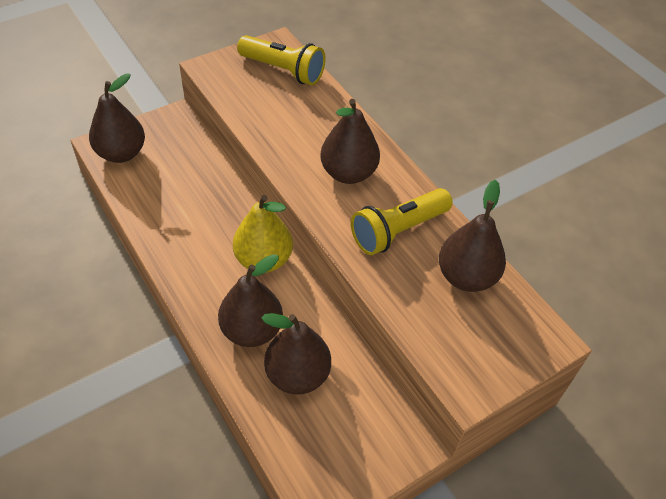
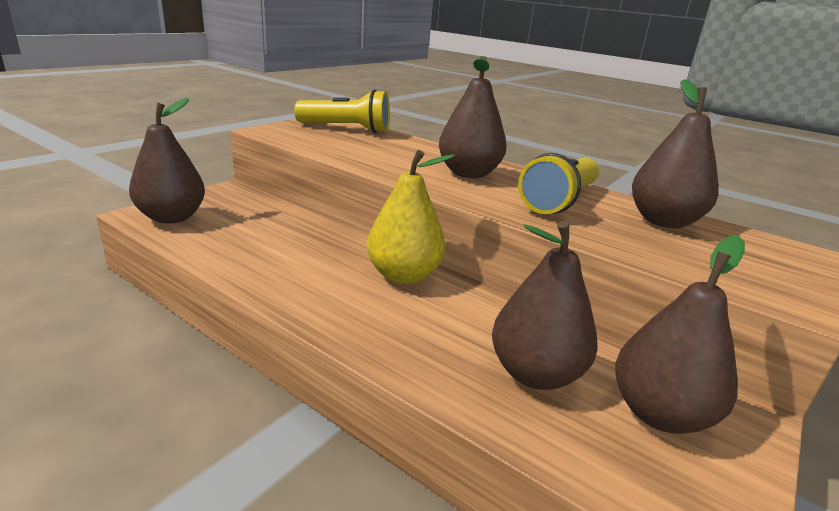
camera: 20 degrees left, 25 degrees down
(252, 330) = (437, 340): brown pear -> brown pear (659, 414)

